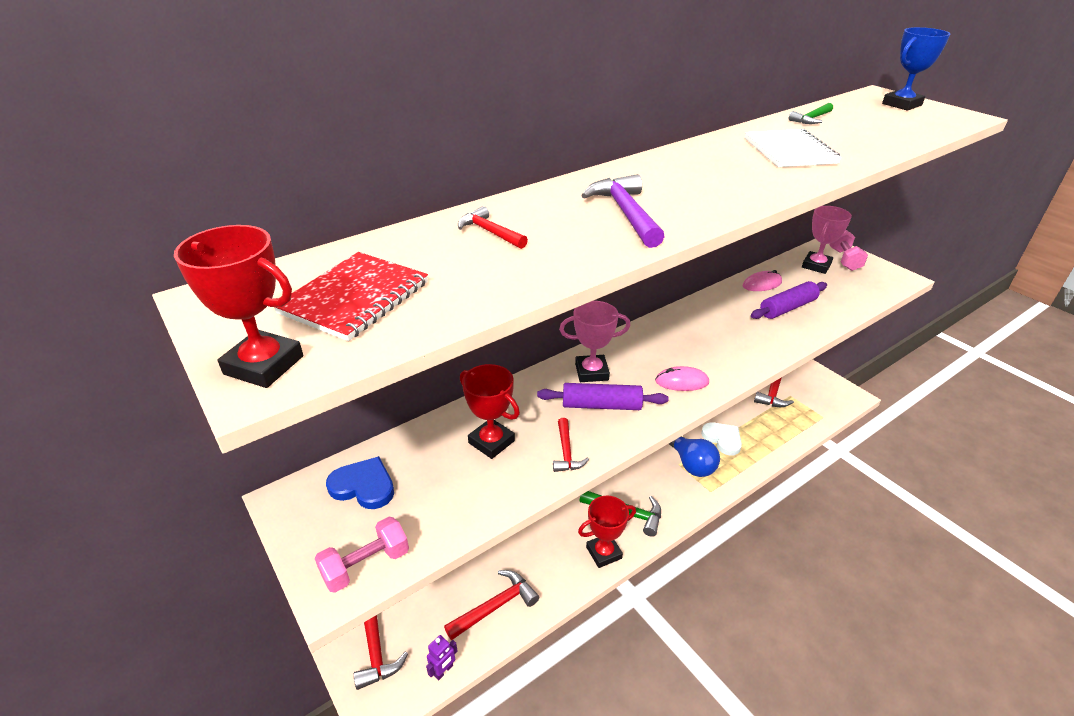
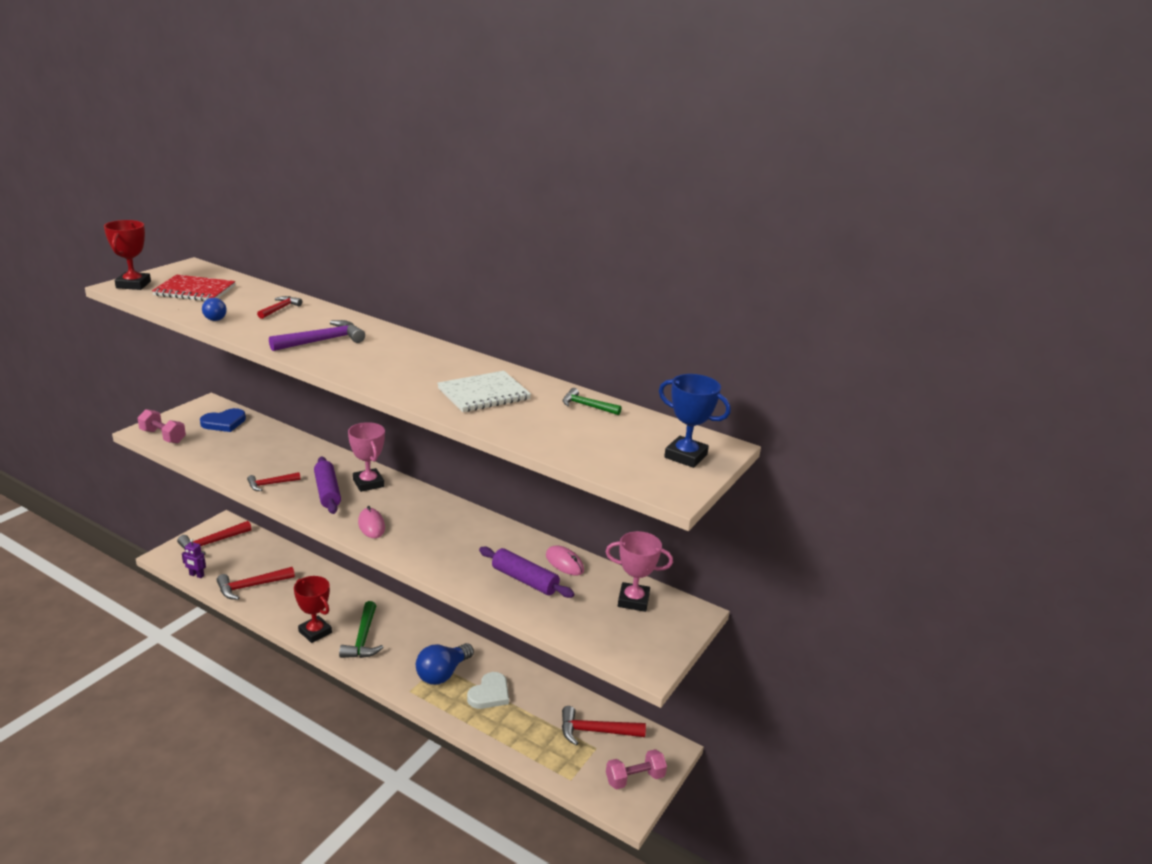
camera: 65 degrees right, 10 degrees down
(363, 486) = (224, 423): blue heart -> blue heart turned 60 degrees clockwise
(491, 442) = (274, 455): red trophy -> none
(495, 606) = (251, 586): red hammer -> red hammer turned 120 degrees clockwise
(500, 285) = (214, 317): none -> blue light bulb
(844, 259) = (665, 622): pink dumbbell -> pink dumbbell (634, 778)

